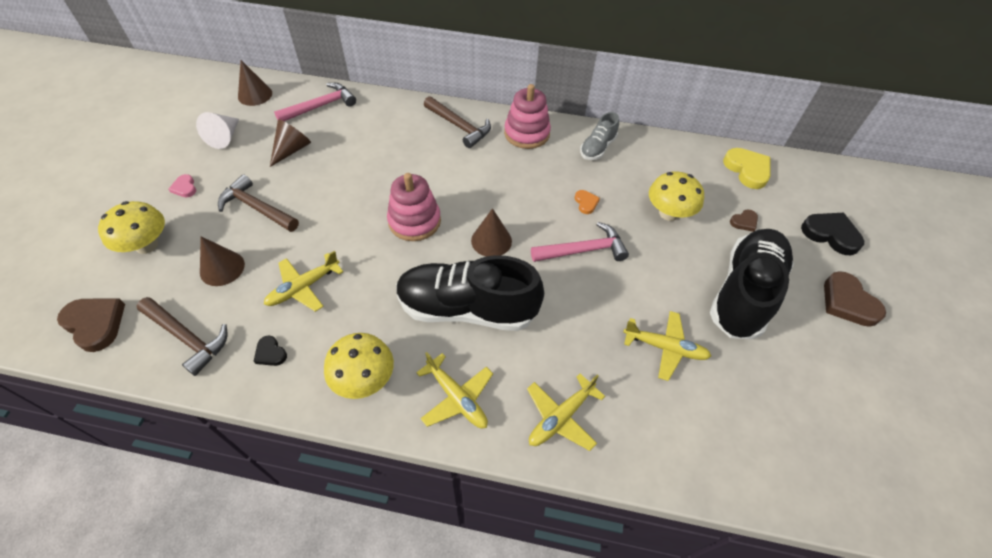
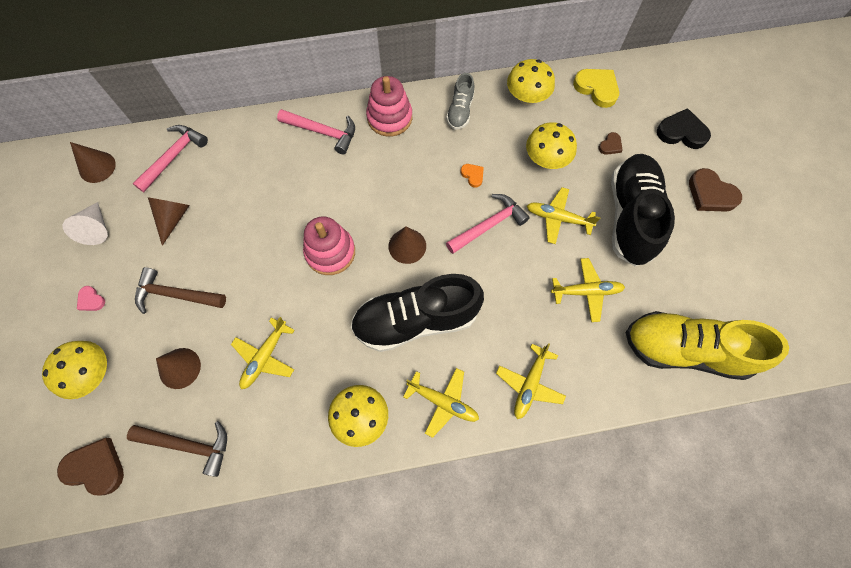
camera: 20 degrees left, 15 degrees up
(270, 353) = (270, 428): black heart -> none
(459, 126) = (323, 132): brown hammer -> pink hammer
(660, 268) = (558, 218): none -> yellow plane
(669, 156) = (526, 97): none -> yellow mushroom
(765, 453) = (685, 350): none -> yellow shoe

